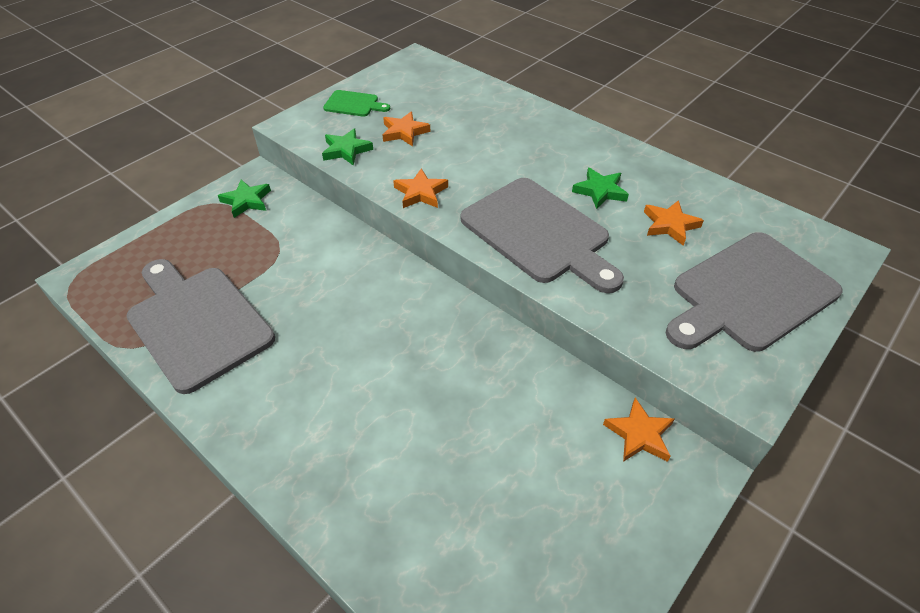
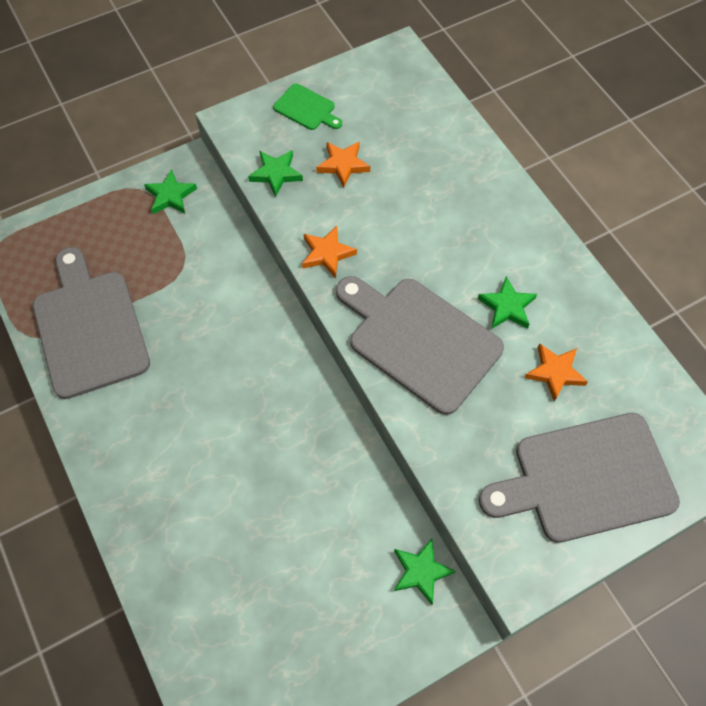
camera: 20 degrees right, 15 degrees up
(539, 233) = (419, 341): grey cutting board -> grey cutting board turned 150 degrees clockwise
(639, 434) = (421, 572): orange star -> green star

